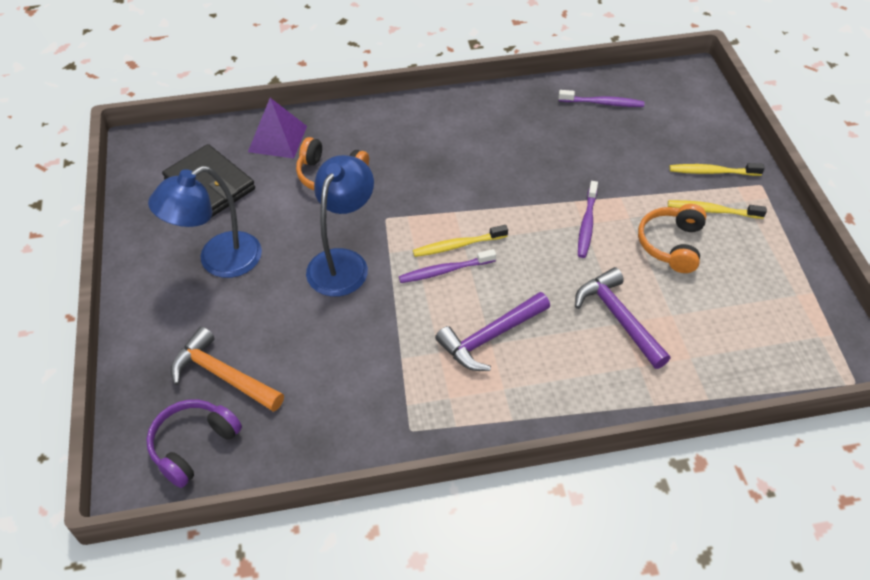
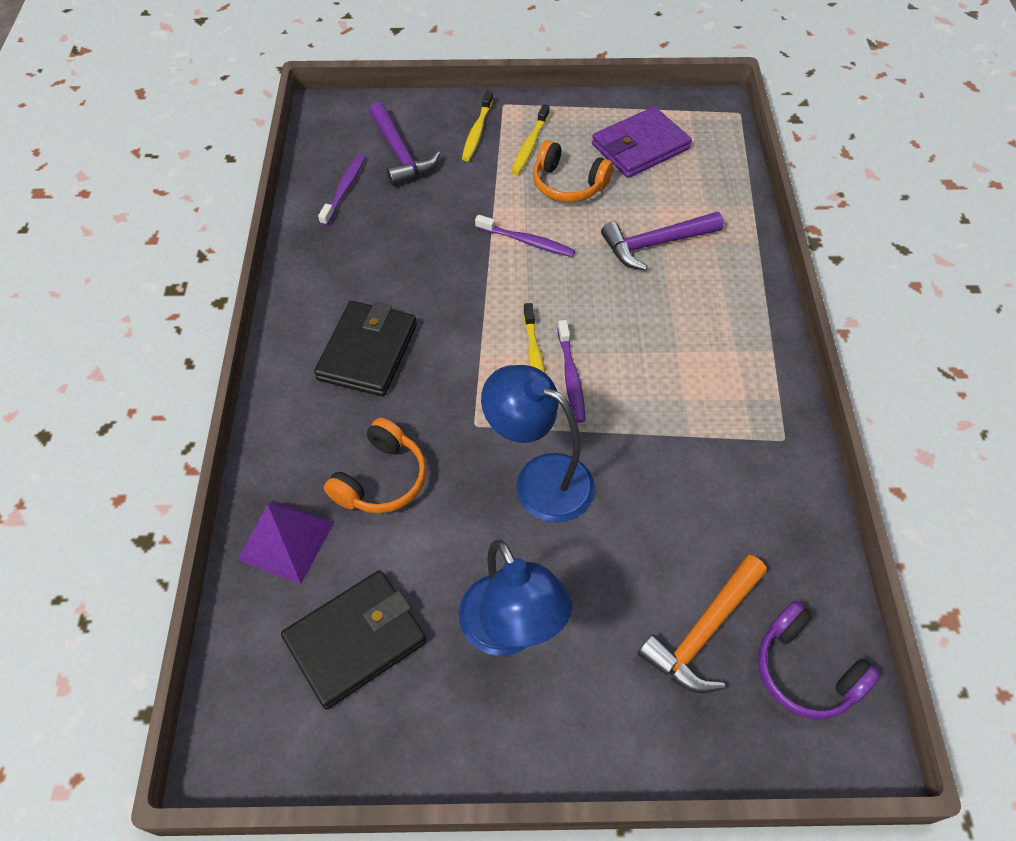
camera: 80 degrees left, 5 degrees up
(440, 147) = (367, 352): none -> black wallet
(490, 337) = (669, 350): purple hammer -> purple hammer (400, 154)
(751, 296) = (640, 147): none -> purple wallet

